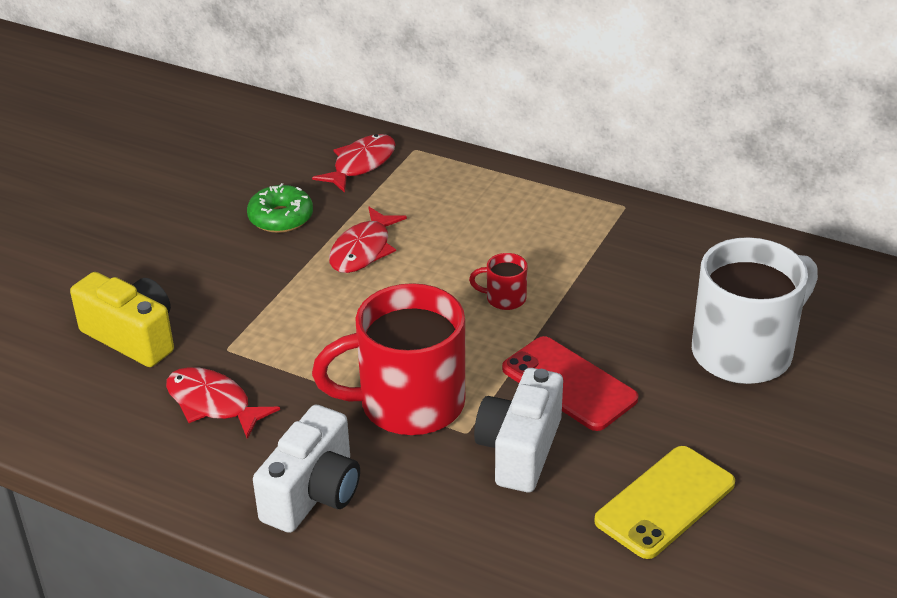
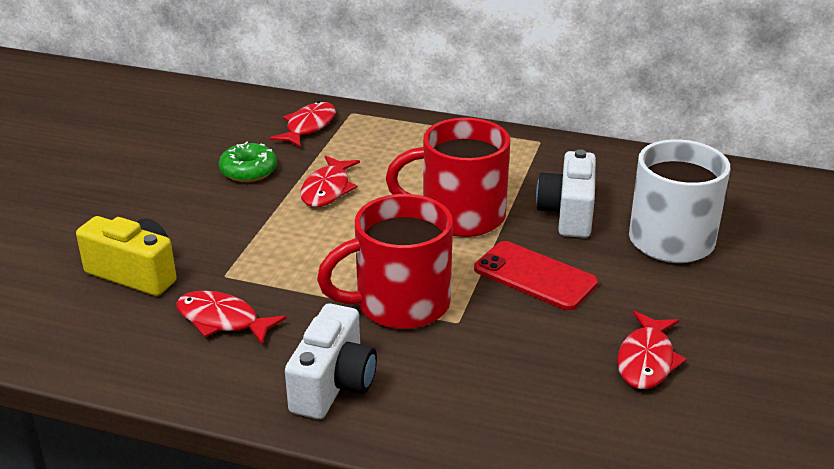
camera: 10 degrees left, 5 degrees down
(504, 298) = (460, 216): red mug -> red mug, size x2.40
(520, 450) = (508, 331): white camera -> white camera (568, 214)
(665, 502) = (646, 360): yellow phone -> red fish

